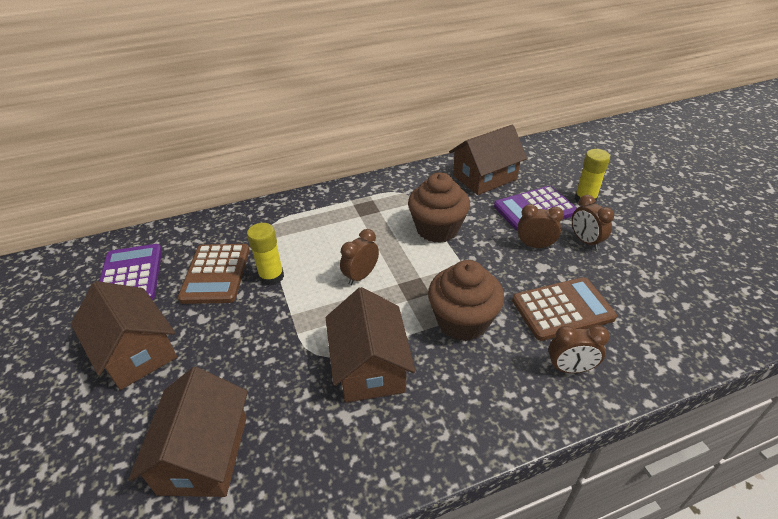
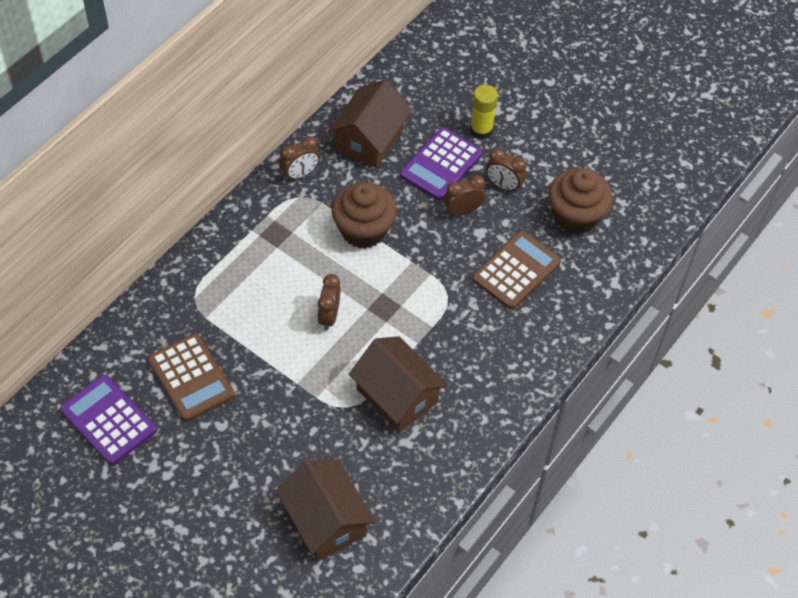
camera: 35 degrees left, 15 degrees up
(136, 351) = (192, 480): brown house -> none
(271, 277) = (247, 355): yellow glue stick -> none
(462, 321) = (444, 320): brown cupcake -> brown cupcake (575, 216)
(570, 368) = (545, 323): brown clock -> brown clock (300, 174)

